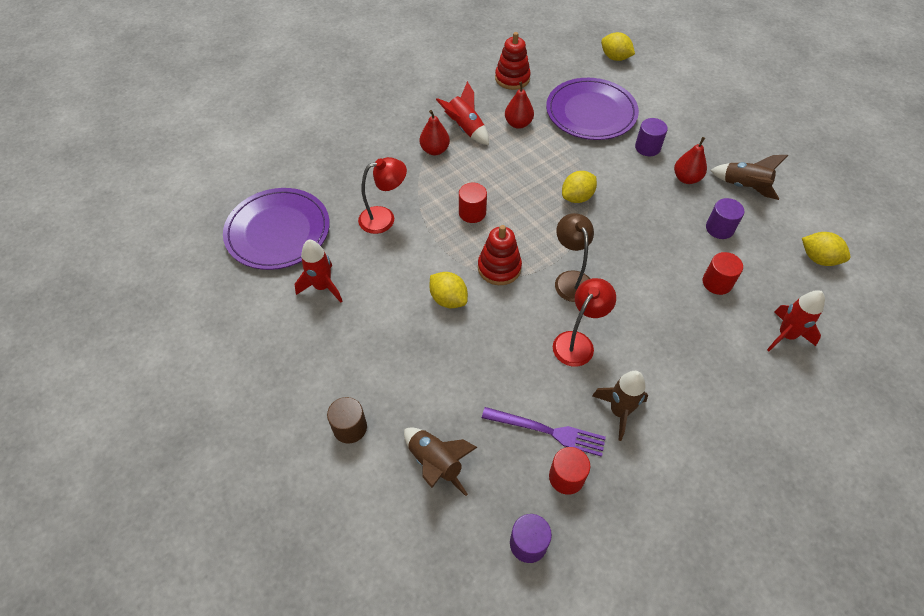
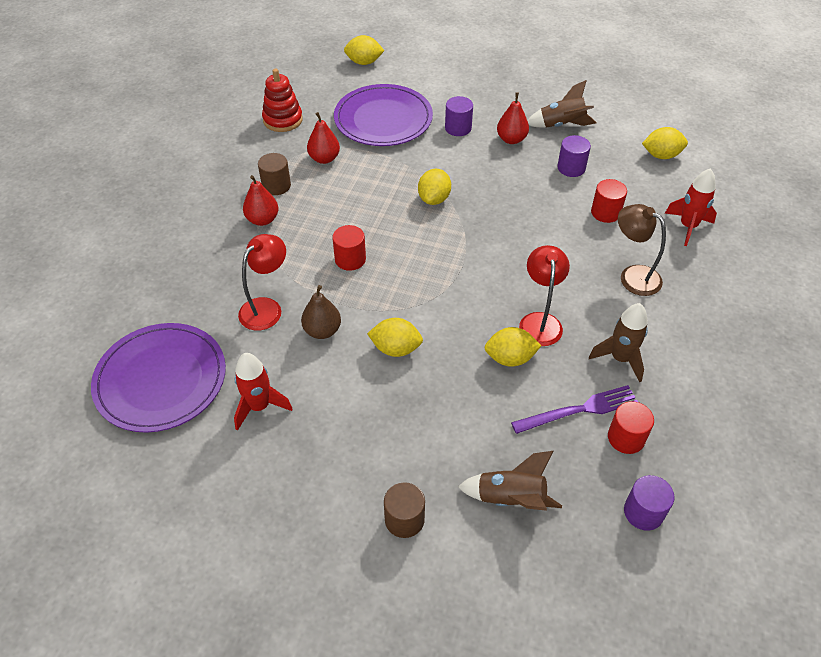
camera: 35 degrees left, 5 degrees down
(408, 256) = (322, 331): none -> brown pear
(465, 128) = (276, 186): red rocket -> brown cylinder
(499, 268) = (418, 295): red stacking toy -> none
(528, 357) = (510, 358): none -> yellow lemon
(571, 279) = (489, 272): brown lamp -> brown lamp (632, 276)

